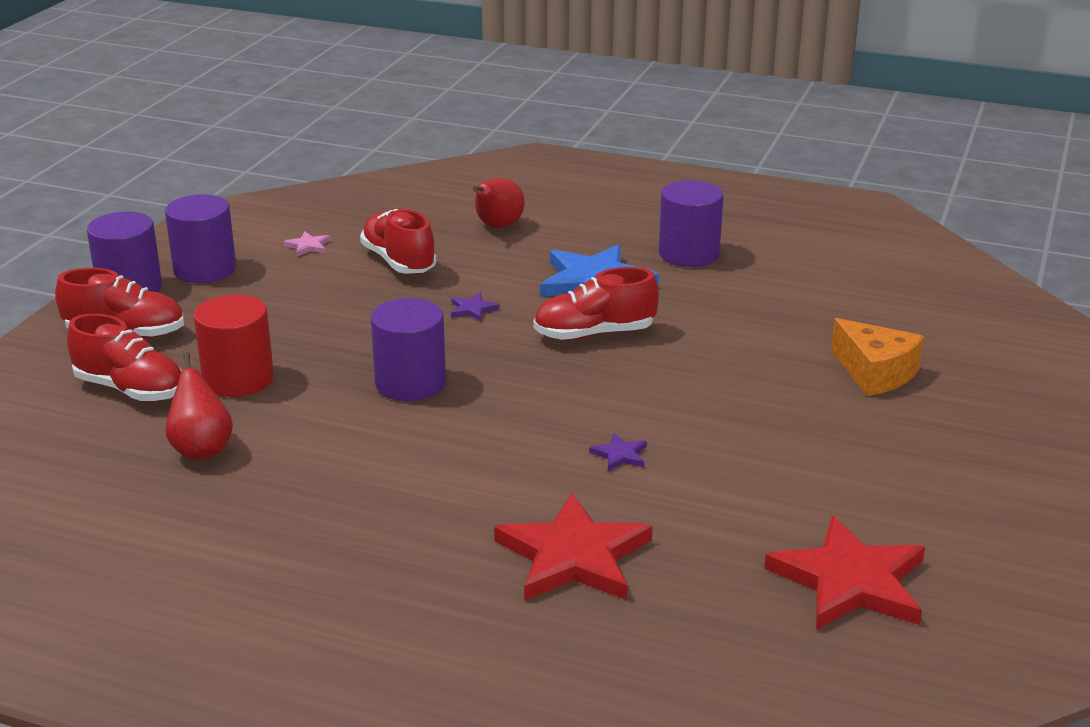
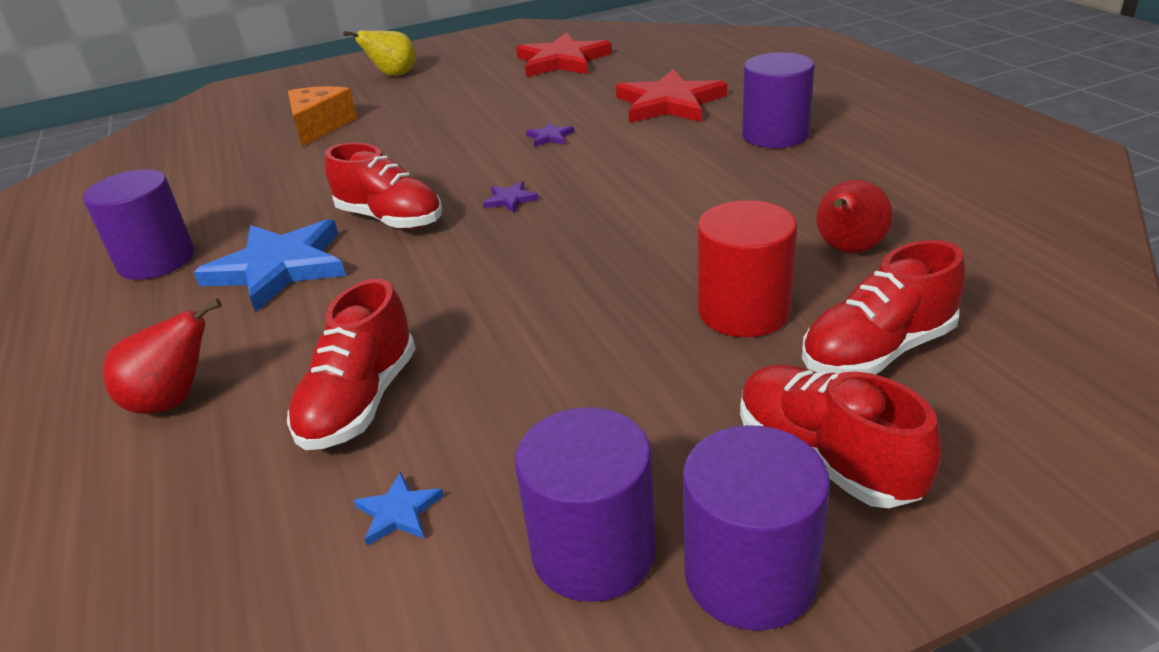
camera: 130 degrees left, 5 degrees up
(131, 389) = (878, 351): red shoe -> red shoe turned 105 degrees counterclockwise
(308, 246) = (398, 512): pink star -> blue star
(410, 383) = (595, 238): purple cylinder -> purple cylinder (775, 135)
(472, 309) = (420, 289): purple star -> purple star (510, 199)
(995, 463) = (393, 75): none -> yellow pear

